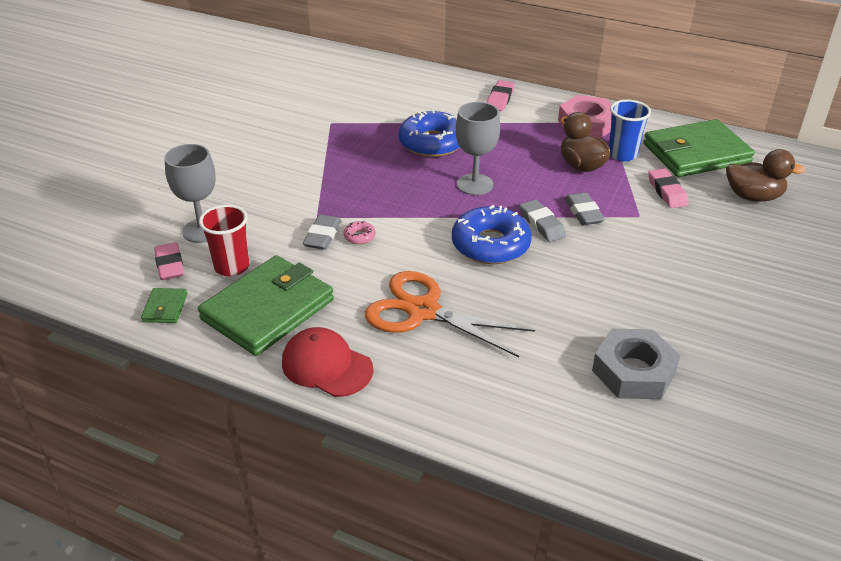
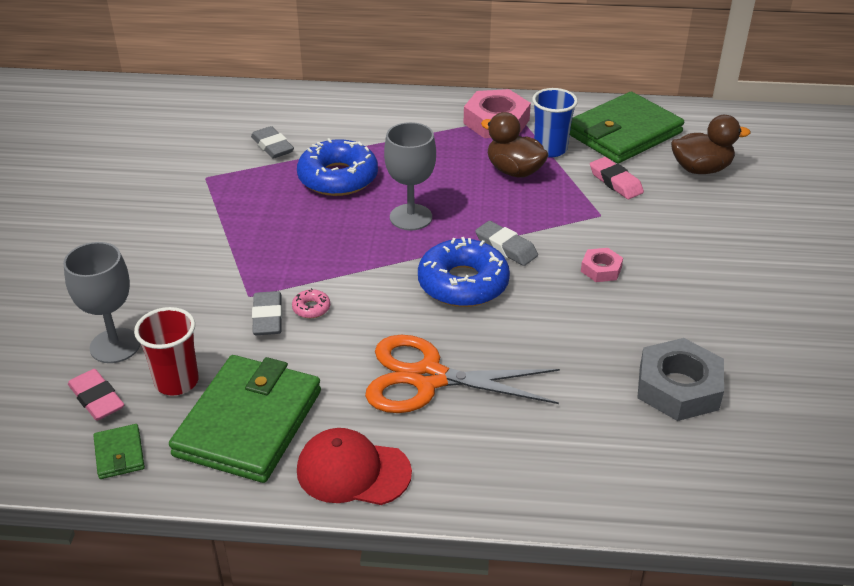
camera: 20 degrees left, 0 degrees up
(500, 99) = (388, 110): pink eraser -> none
(583, 212) = (542, 224): grey eraser -> grey eraser (272, 146)
(615, 259) = (601, 269): none -> pink nut

